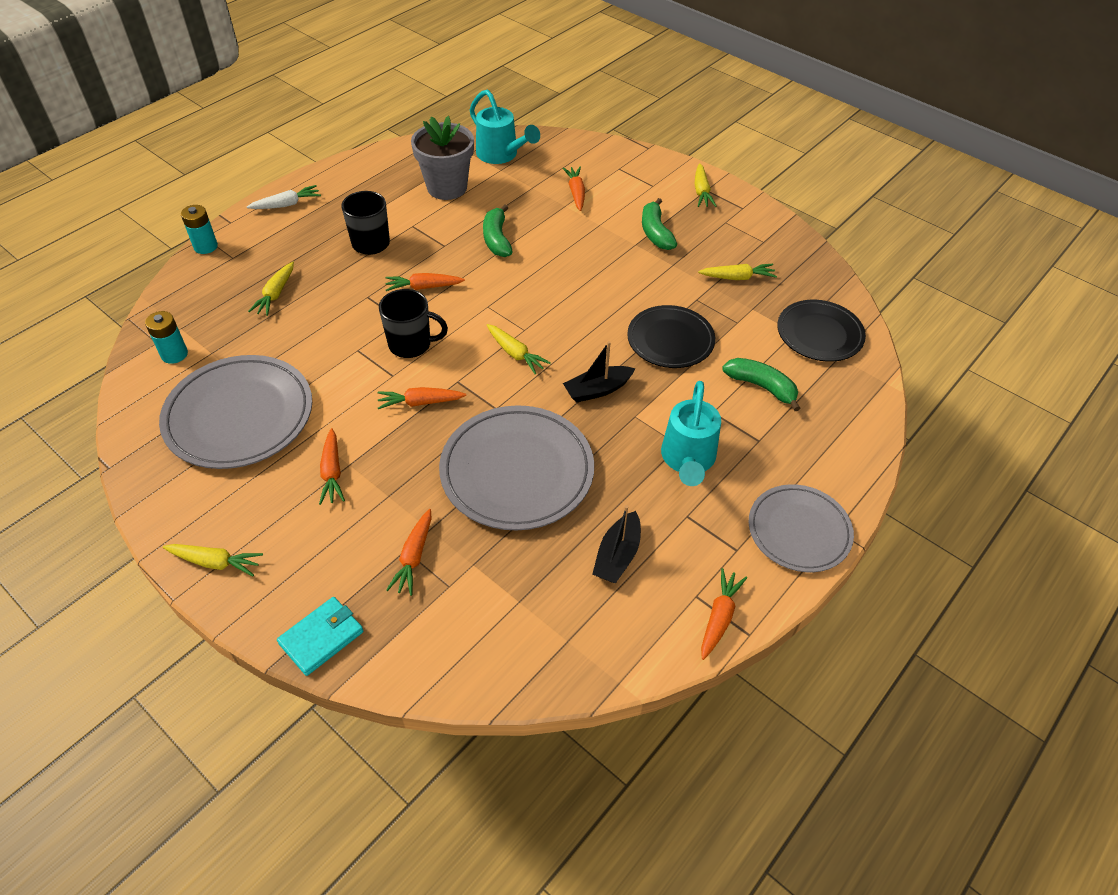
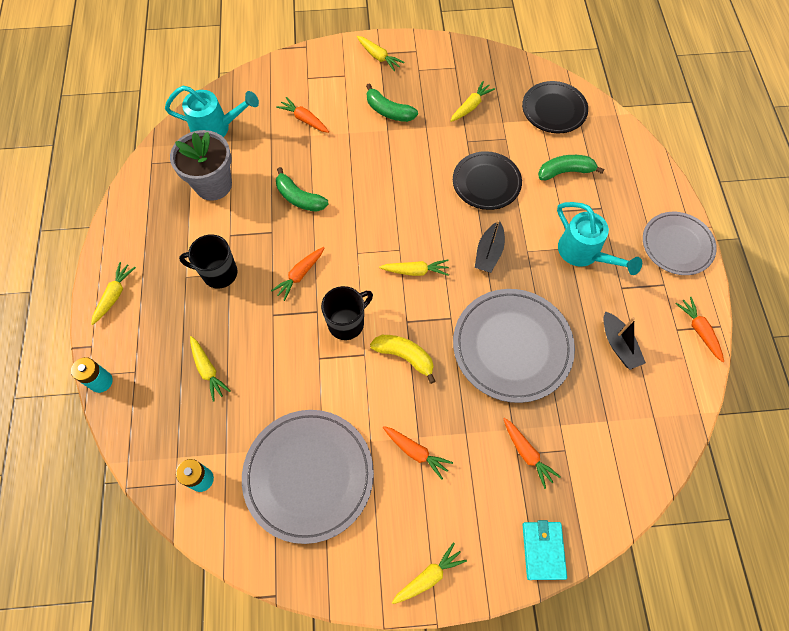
camera: 45 degrees left, 15 degrees up
(286, 204) = (114, 295): white carrot -> yellow carrot
(420, 402) = (404, 356): orange carrot -> yellow banana

